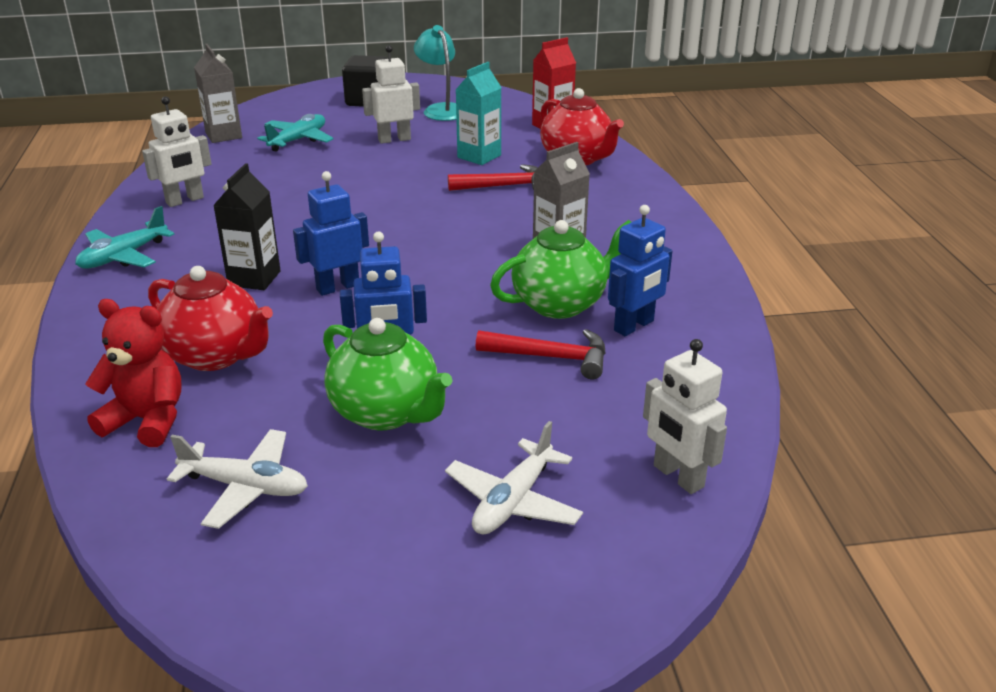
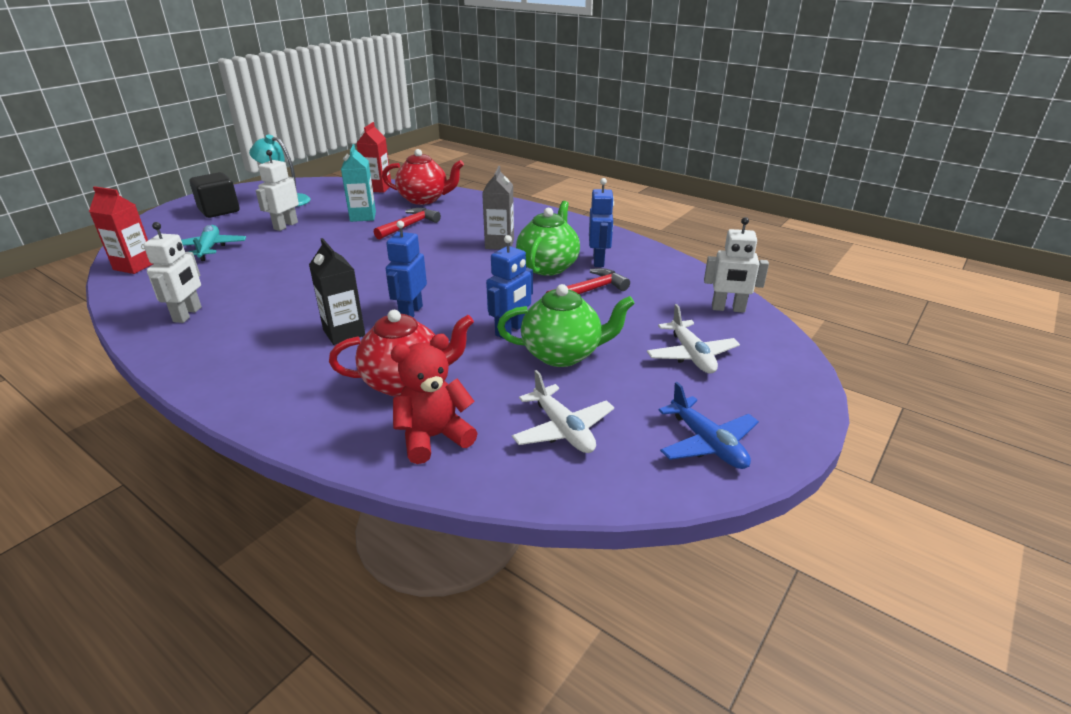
camera: 45 degrees left, 0 degrees up
(123, 256) = (208, 366): turquoise plane -> none
(223, 135) = (134, 266): grey carton -> red carton
(245, 487) = (563, 429): white plane -> white plane turned 90 degrees clockwise
(335, 602) = (707, 443): none -> blue plane

